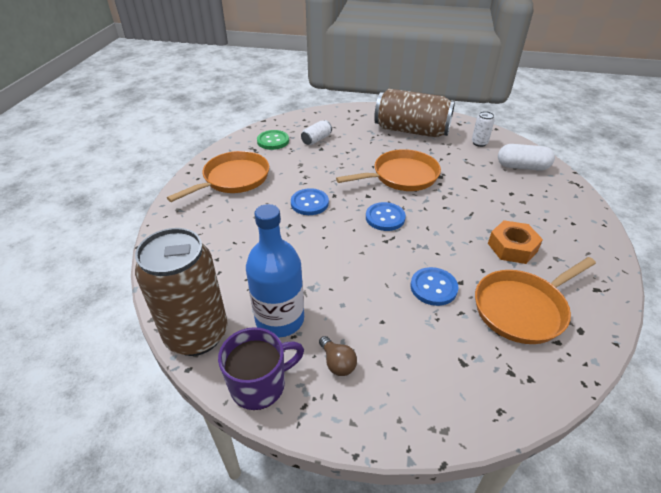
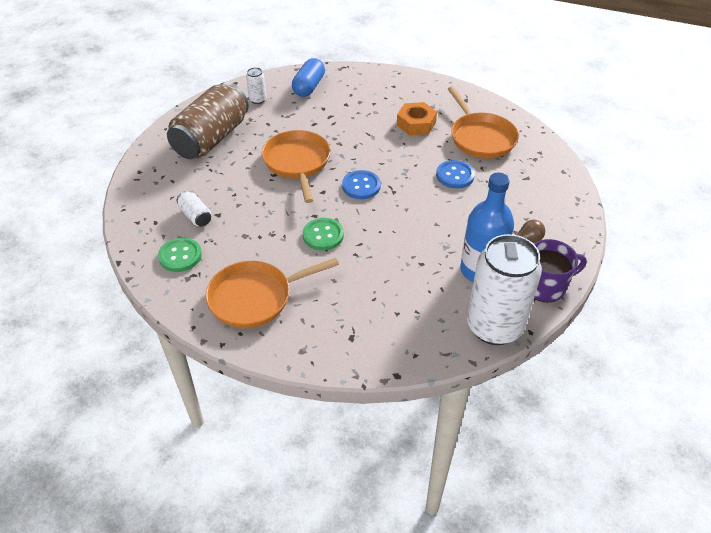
camera: 80 degrees left, 5 degrees up
(197, 334) = (494, 326): brown can -> white can
(233, 179) = (255, 297): orange pan -> orange pan turned 75 degrees counterclockwise
(260, 385) = (545, 286): purple mug -> purple mug turned 90 degrees clockwise
(309, 203) = (323, 235): blue button -> green button
(522, 167) = (309, 87): white capsule -> blue capsule

